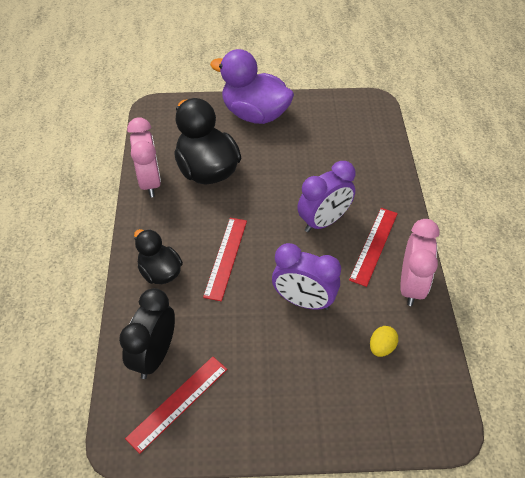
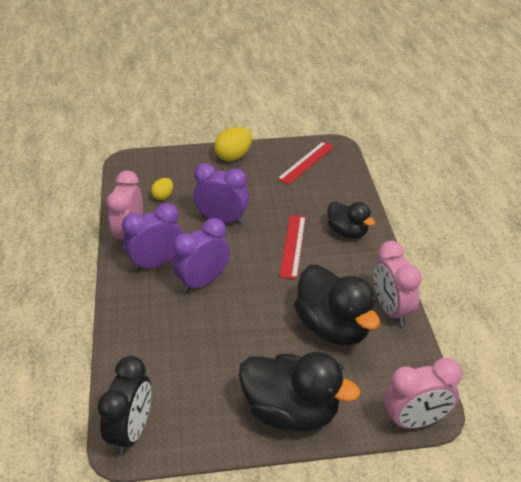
camera: 175 degrees right, 10 degrees down
(155, 355) = (331, 183): black clock -> black clock (131, 431)
(168, 104) = (415, 420): none -> pink clock
(255, 114) = (291, 411): purple duck -> black duck
(285, 427) = (233, 156): none -> yellow egg
(374, 246) = (156, 263): red ruler -> purple clock

